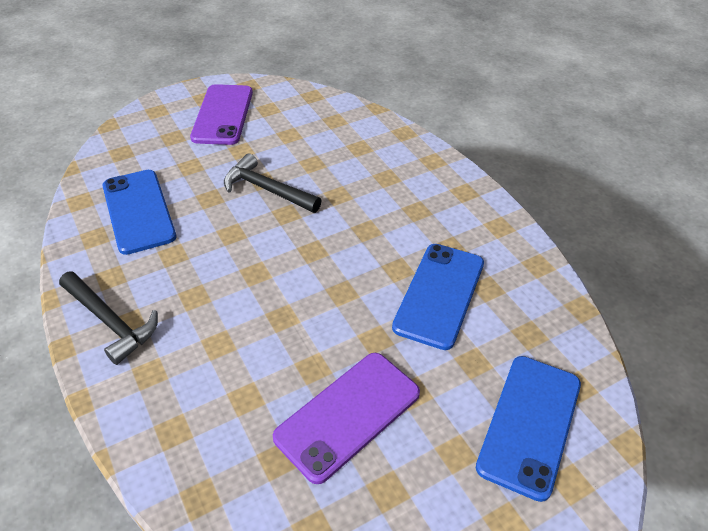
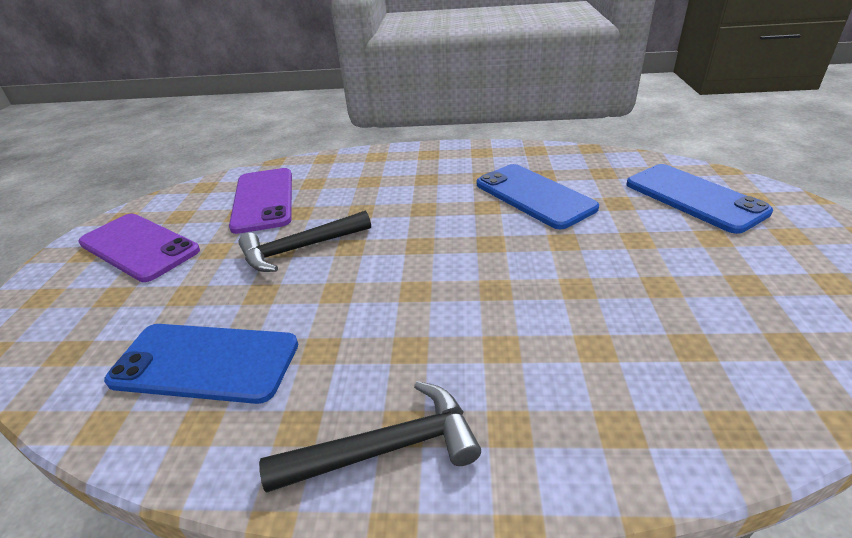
camera: 55 degrees left, 10 degrees down
(348, 415) = (649, 282): purple phone -> purple phone (263, 200)

